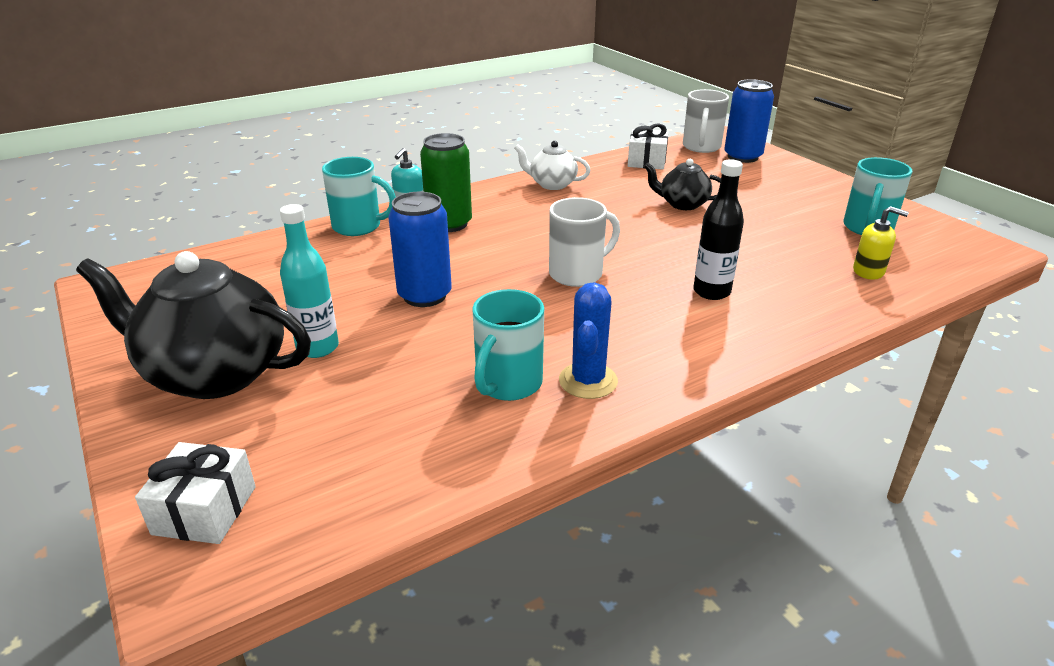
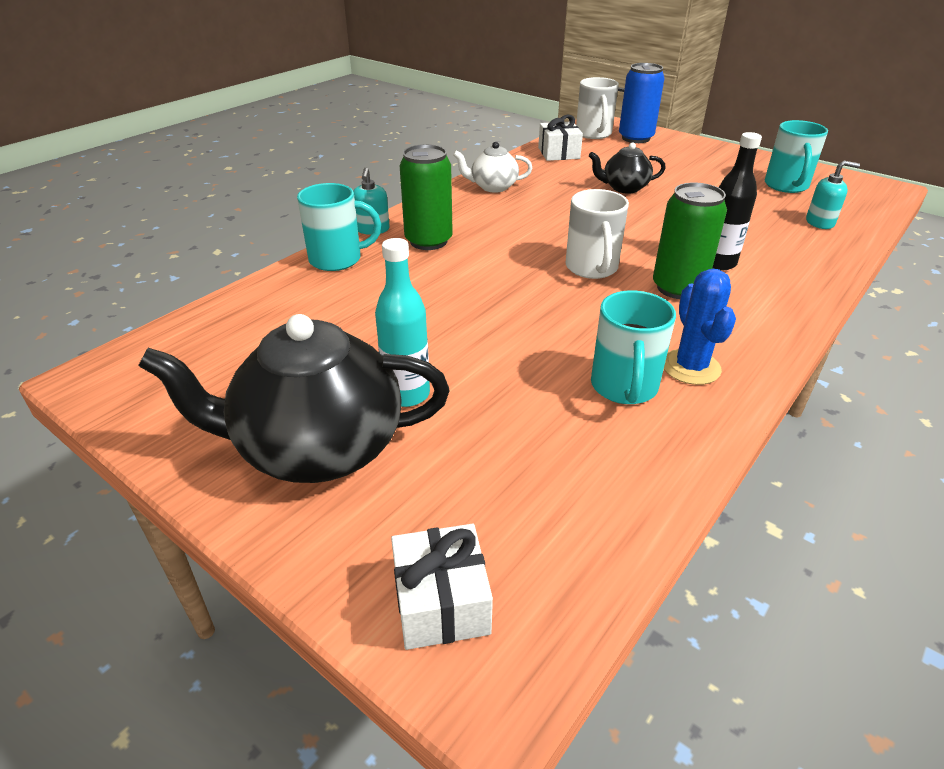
camera: 20 degrees left, 5 degrees up
(424, 295) = (468, 317): blue can -> none
(577, 274) = (592, 268): white mug -> white mug turned 135 degrees clockwise
(646, 307) = (678, 288): none -> green can
(868, 271) = (820, 222): yellow soap dispenser -> turquoise soap dispenser

